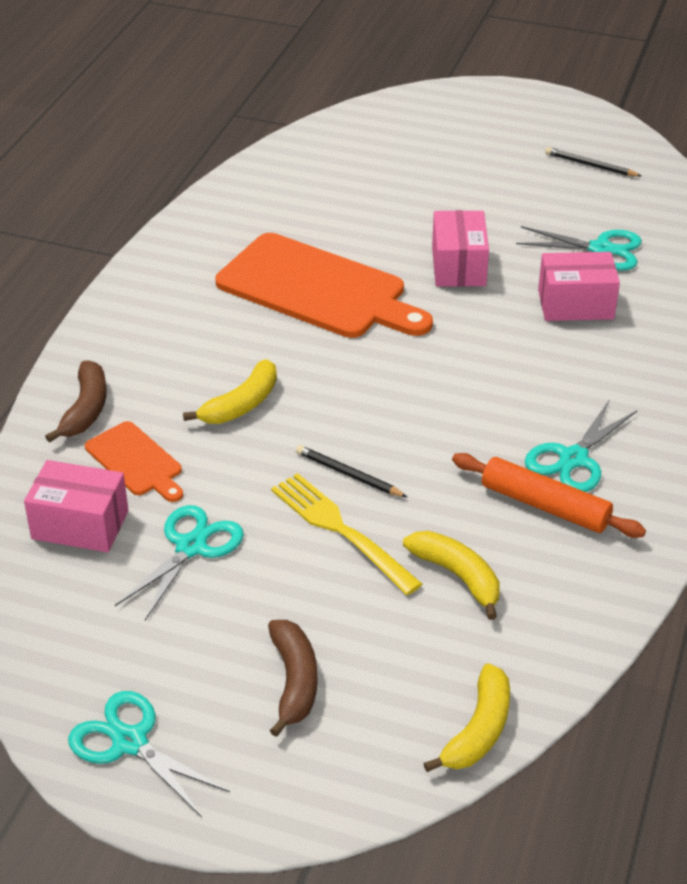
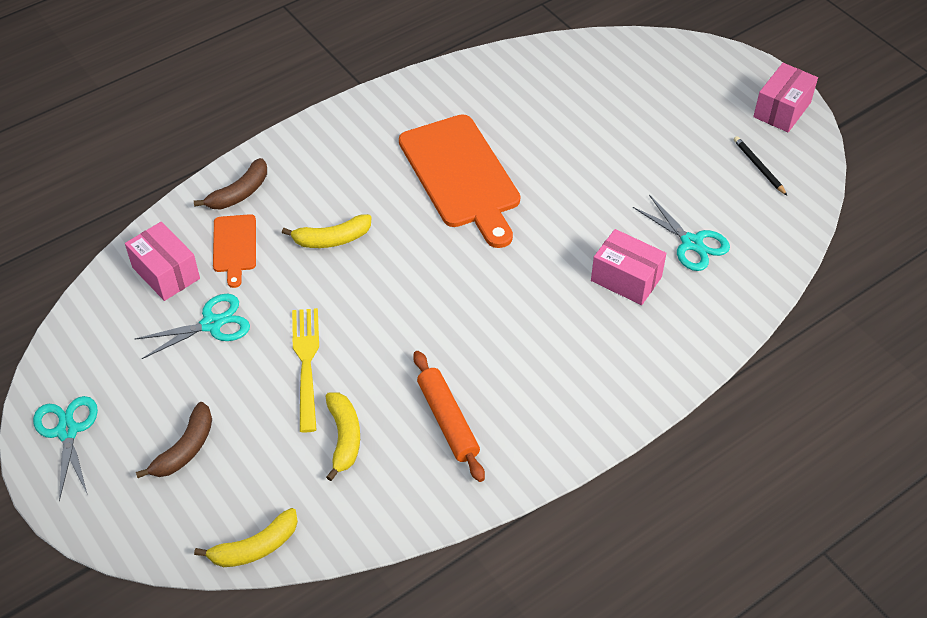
camera: 35 degrees right, 10 degrees up
(349, 474) = (348, 327): black pencil -> none
(458, 266) = (574, 205): pink box -> pink box (782, 110)
(573, 459) = (501, 397): turquoise scissors -> none

